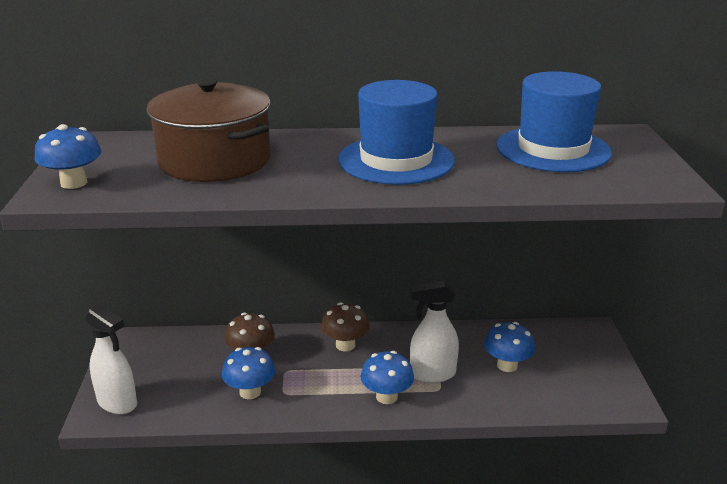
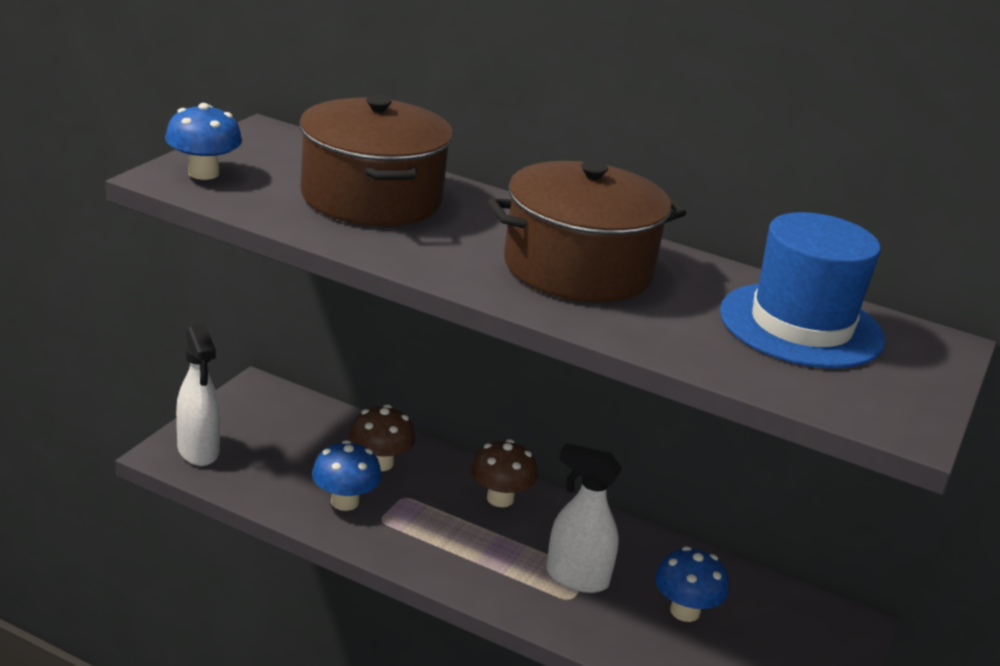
camera: 25 degrees right, 0 degrees up
(386, 396) = (496, 577): blue mushroom -> none
(396, 160) = (578, 268): blue hat -> brown pot

